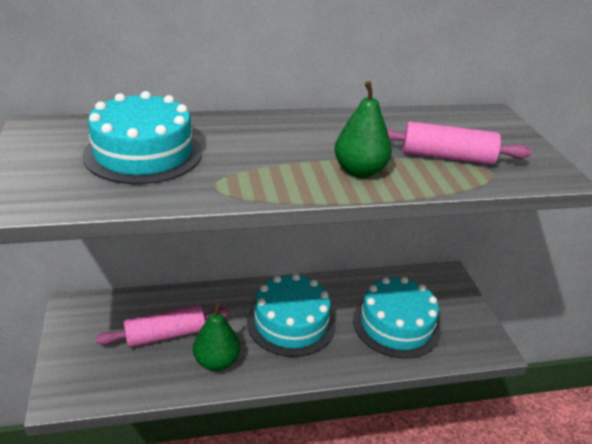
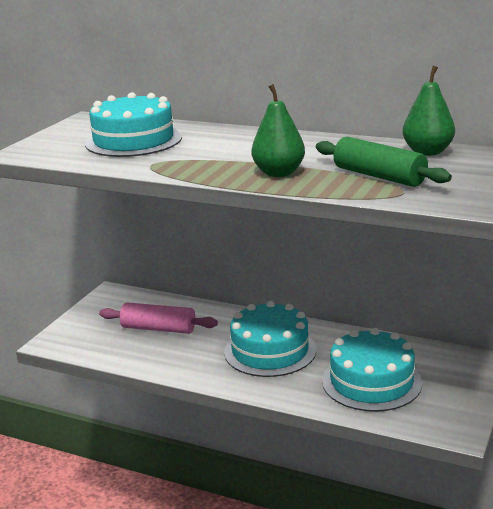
camera: 40 degrees right, 10 degrees down
(216, 361) = (179, 357): green pear -> green pear (427, 152)
(447, 157) = (379, 176): pink rolling pin -> green rolling pin

